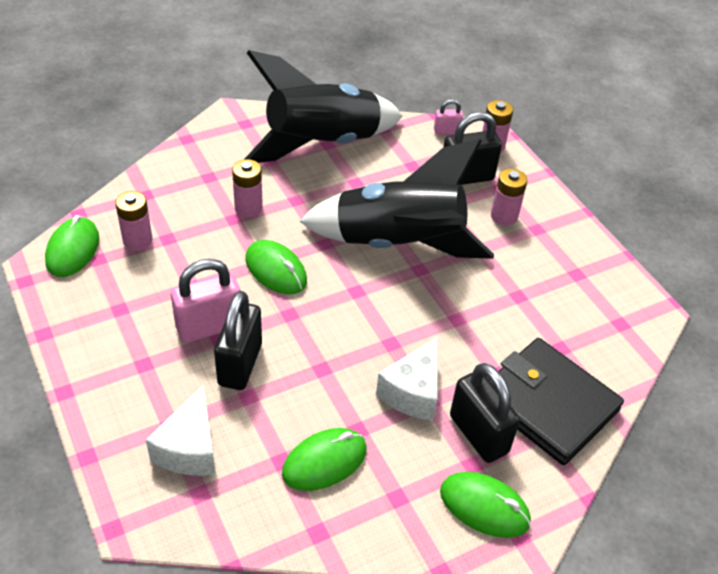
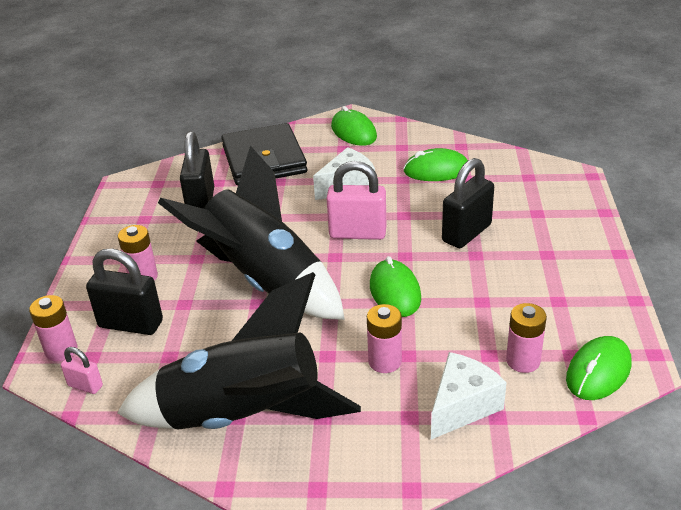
camera: 145 degrees left, 10 degrees down
(190, 448) = (527, 198): white cheese -> white cheese (462, 406)
(209, 327) = (480, 264): pink padlock -> pink padlock (357, 233)
(478, 434) = (325, 158): black padlock -> black padlock (201, 203)

